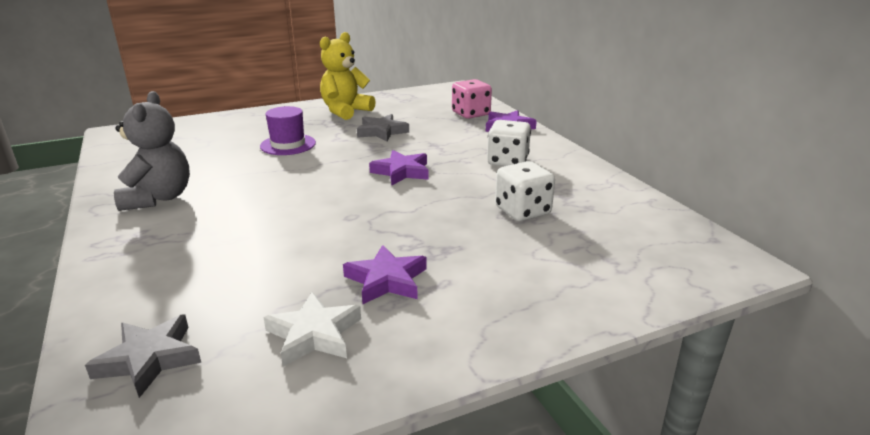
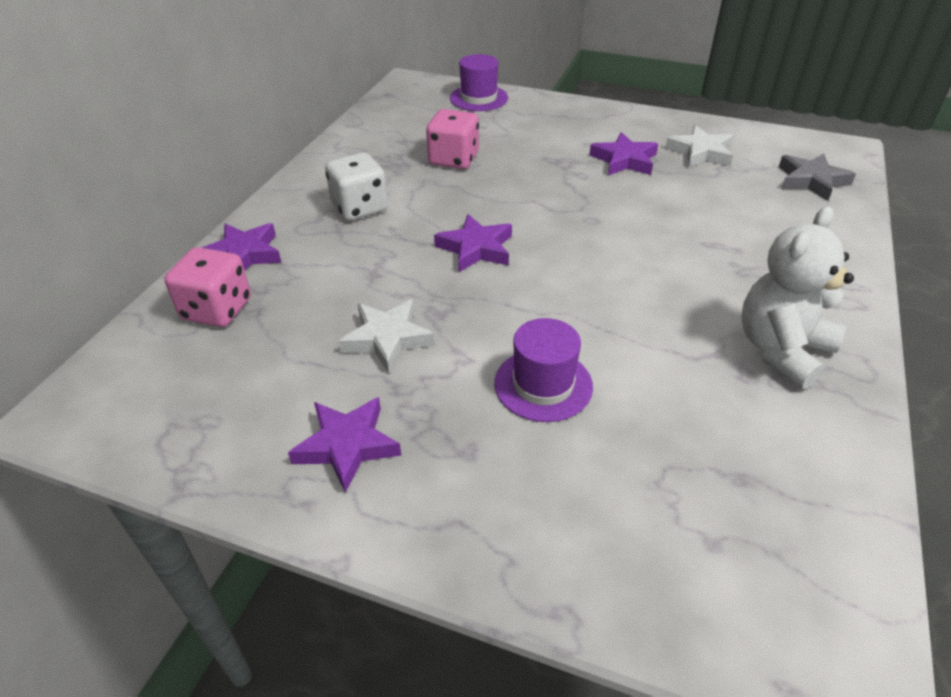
camera: 135 degrees left, 15 degrees up
(158, 198) = (781, 350): grey teddy bear -> white teddy bear
(345, 111) = (347, 445): yellow teddy bear -> purple star
(382, 132) = (387, 338): grey star -> white star
(522, 211) = (453, 159): white dice -> pink dice
(642, 281) = (479, 98): none -> purple hat

